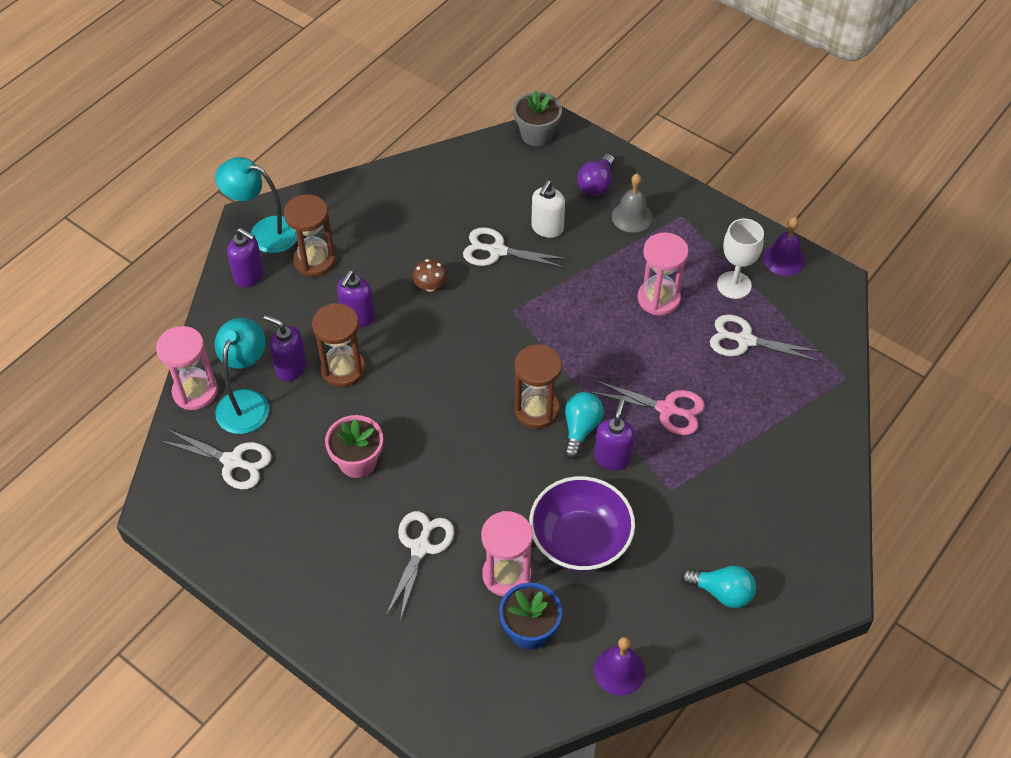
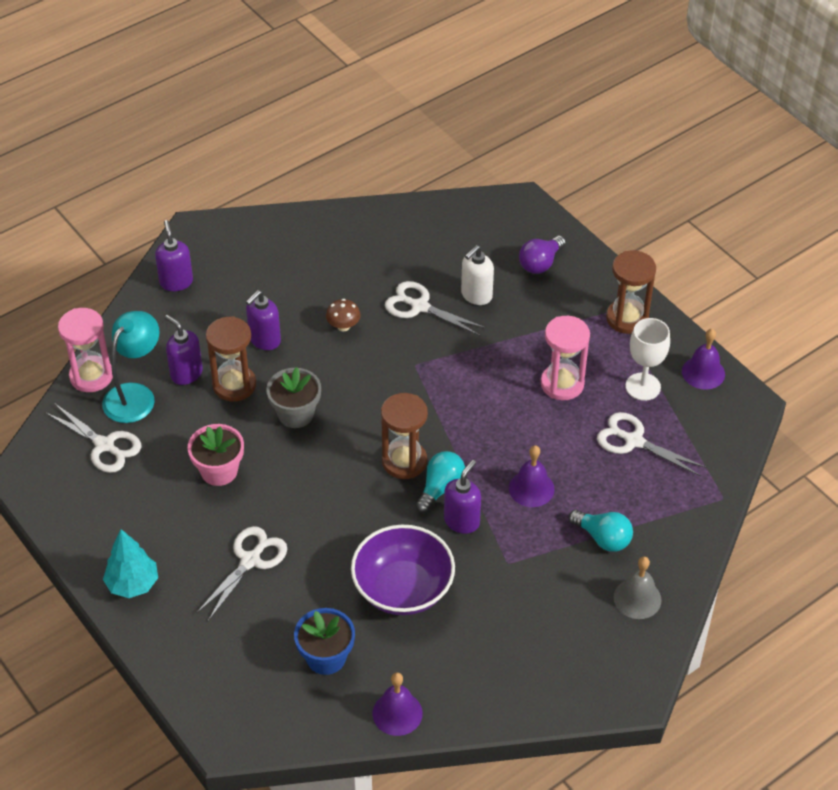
camera: 15 degrees right, 5 degrees down
(249, 276) = (176, 282): purple soap dispenser -> purple soap dispenser turned 150 degrees counterclockwise
(264, 232) = (204, 244): turquoise lamp -> none
(310, 601) = (132, 584): none -> turquoise tree
(314, 261) = (242, 280): brown hourglass -> brown hourglass (627, 318)
(506, 575) = (322, 603): pink hourglass -> none
(537, 135) = (498, 204): grey flower pot -> grey flower pot (295, 414)
(632, 216) = (564, 301): grey bell -> grey bell (637, 598)
(666, 409) = (531, 488): pink scissors -> purple bell
(722, 592) = (522, 667): turquoise light bulb -> turquoise light bulb (603, 538)

